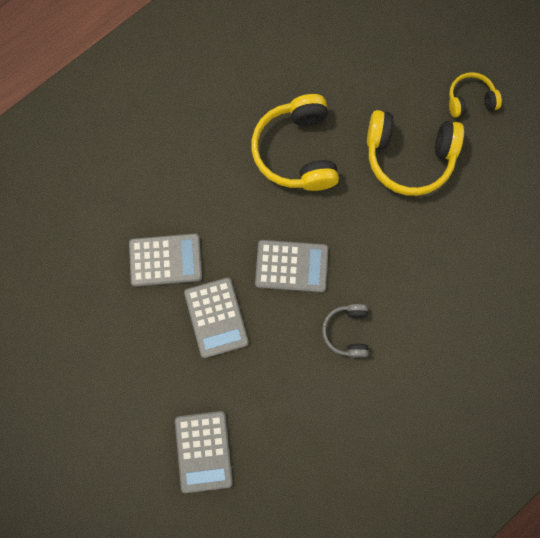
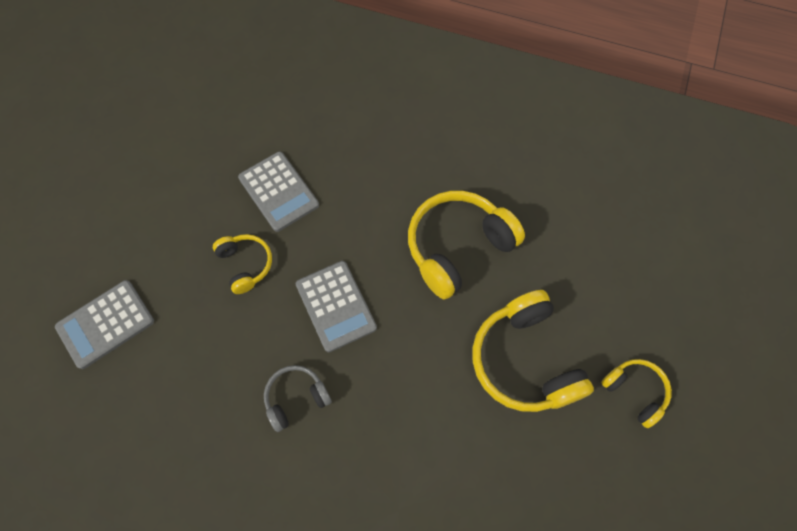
camera: 60 degrees right, 10 degrees down
(216, 317) = (245, 265): grey calculator -> yellow headphones

